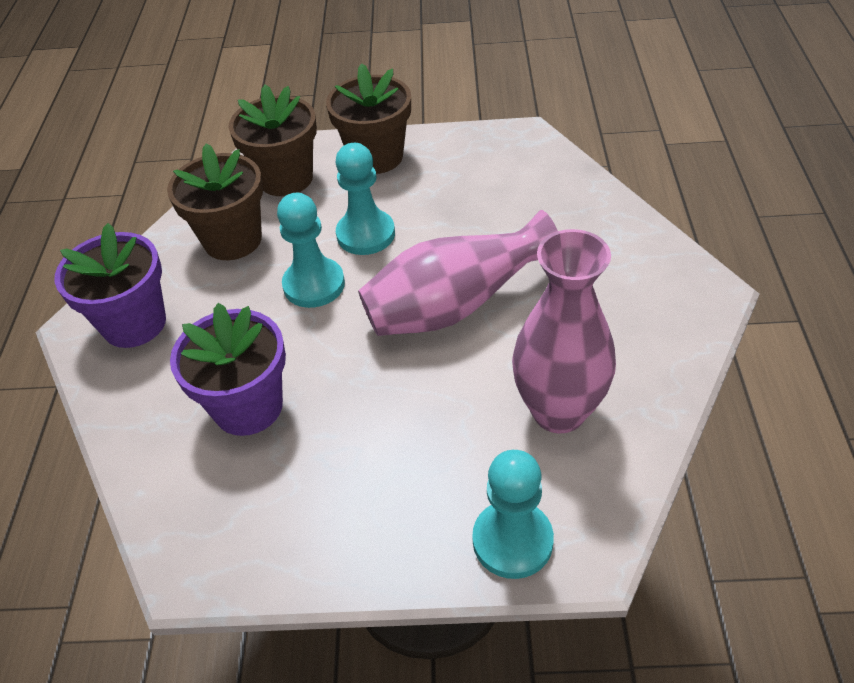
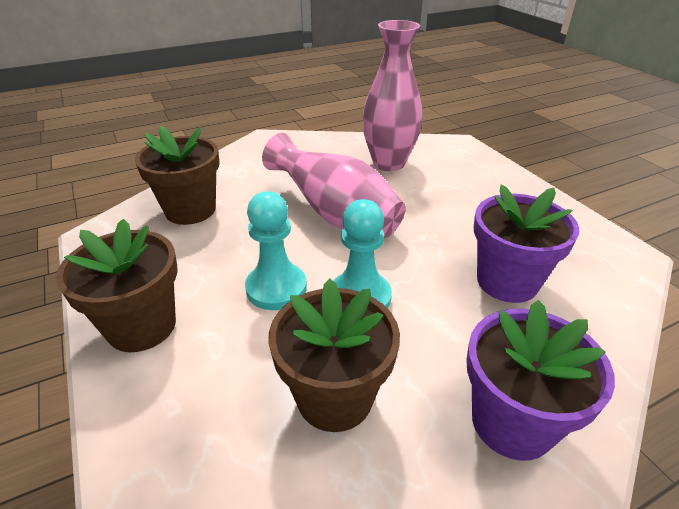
camera: 120 degrees left, 10 degrees down
(286, 178) = (200, 399): brown flower pot -> brown flower pot (190, 210)
(512, 541) = (476, 160): turquoise pawn -> none

